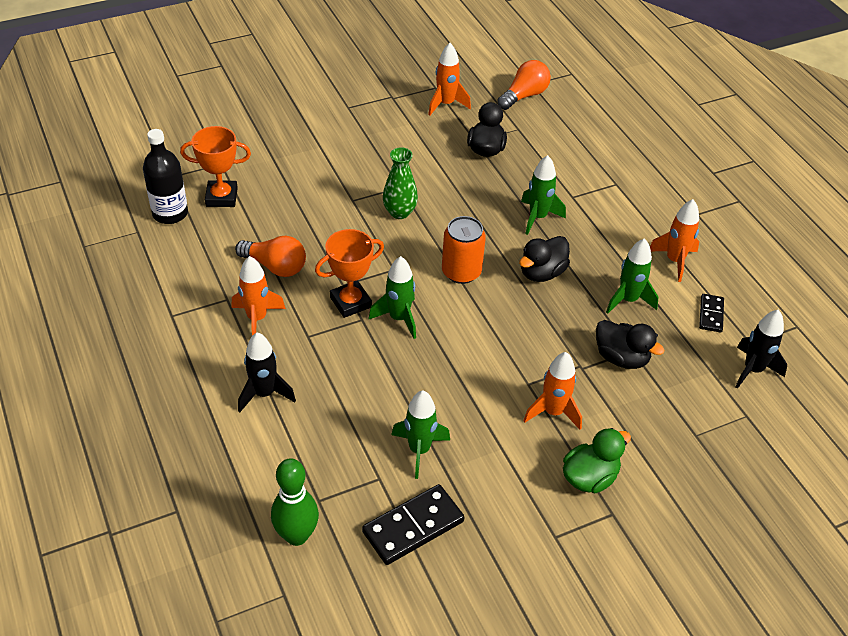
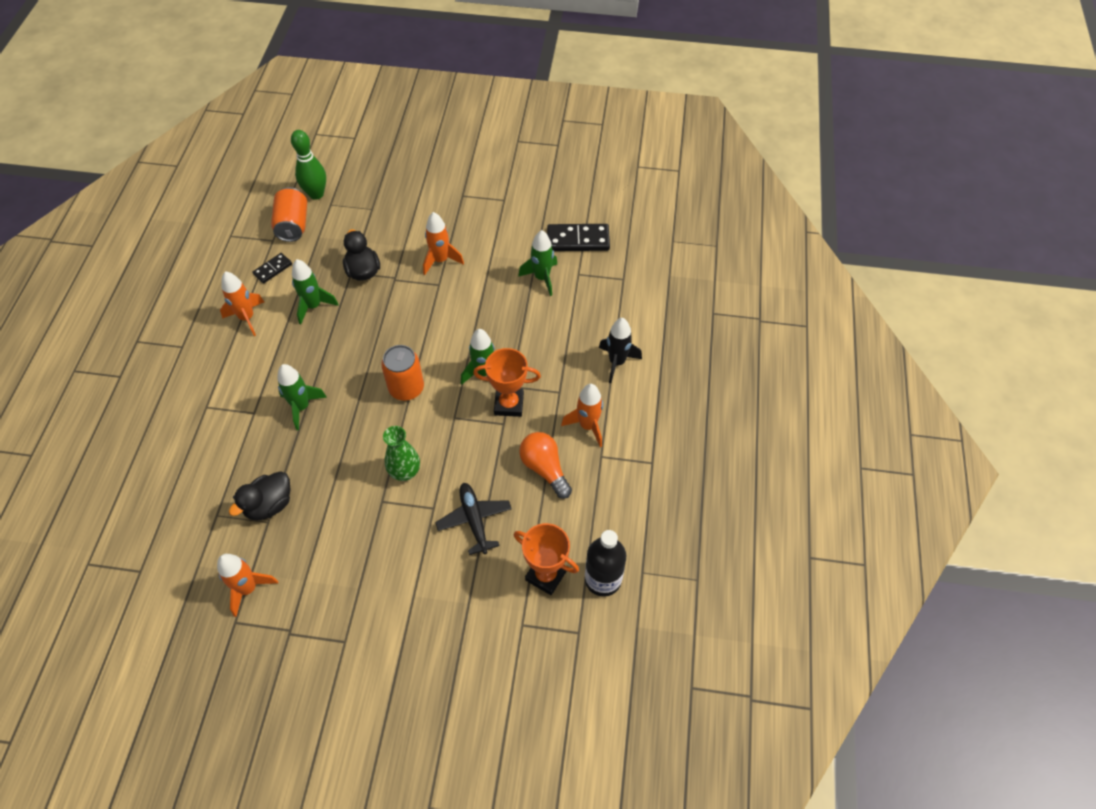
camera: 145 degrees left, 10 degrees up
(296, 535) = (648, 266): green bowling pin -> green bowling pin (316, 194)
(310, 206) = (474, 520): none -> black plane
(524, 96) = (165, 557): orange light bulb -> none
(542, 273) = (349, 357): black duck -> none
(589, 477) = (456, 217): green duck -> none
(753, 370) = (293, 225): black rocket -> orange can

